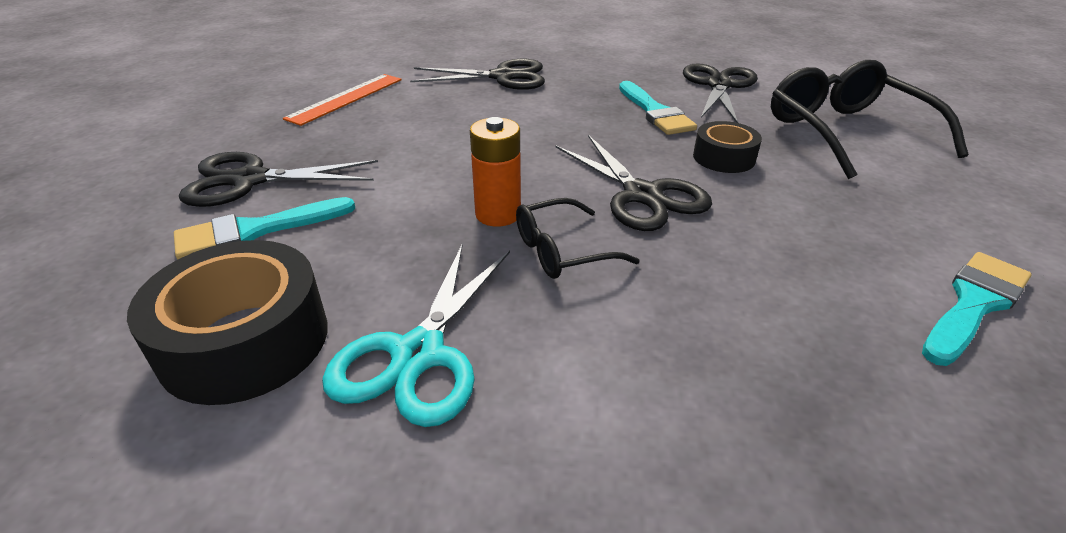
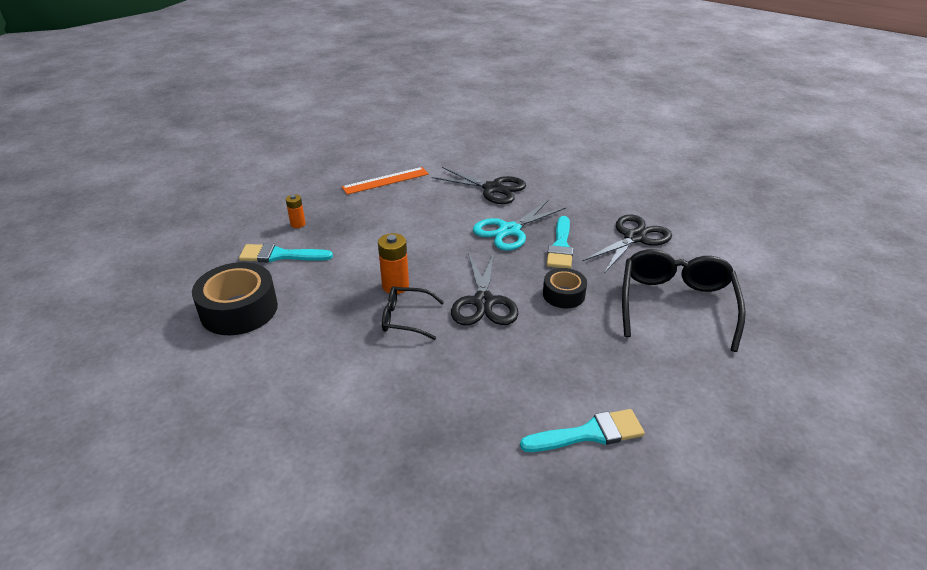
camera: 30 degrees right, 0 degrees up
(250, 180) = (298, 224): black scissors -> orange battery
(418, 354) = (297, 343): turquoise scissors -> turquoise scissors (509, 230)

